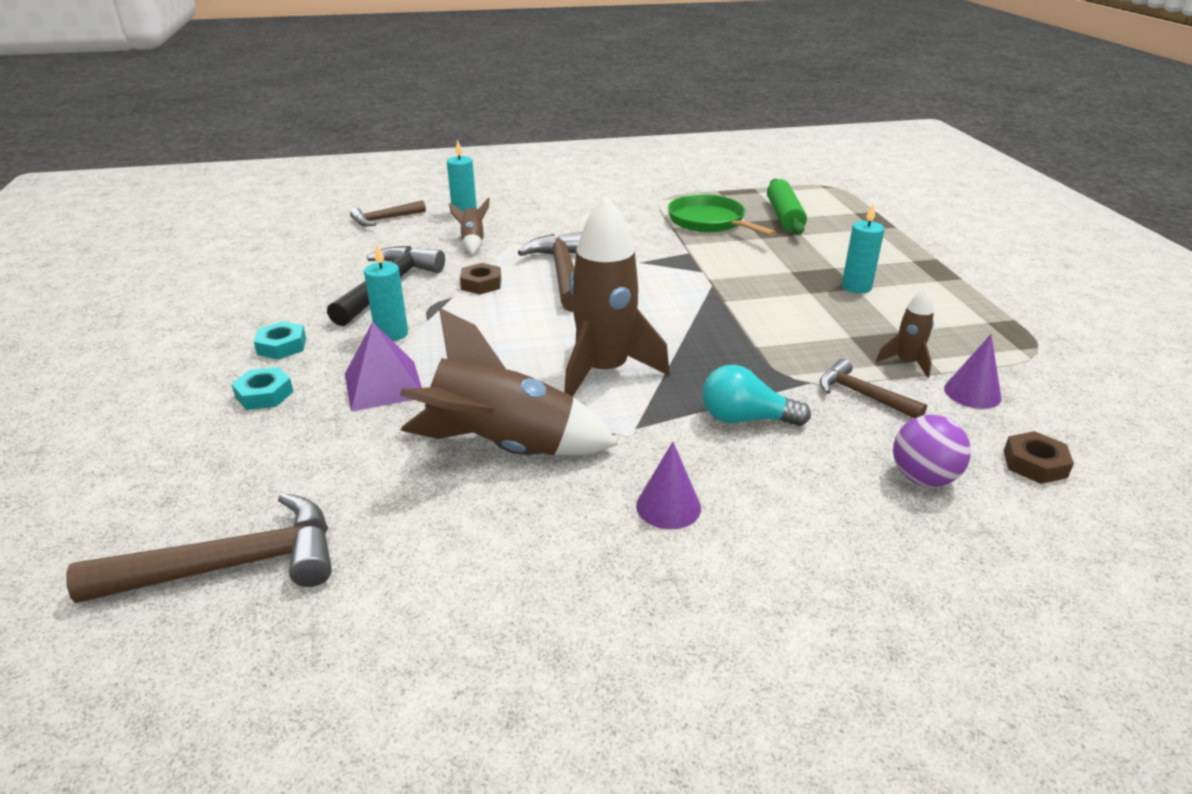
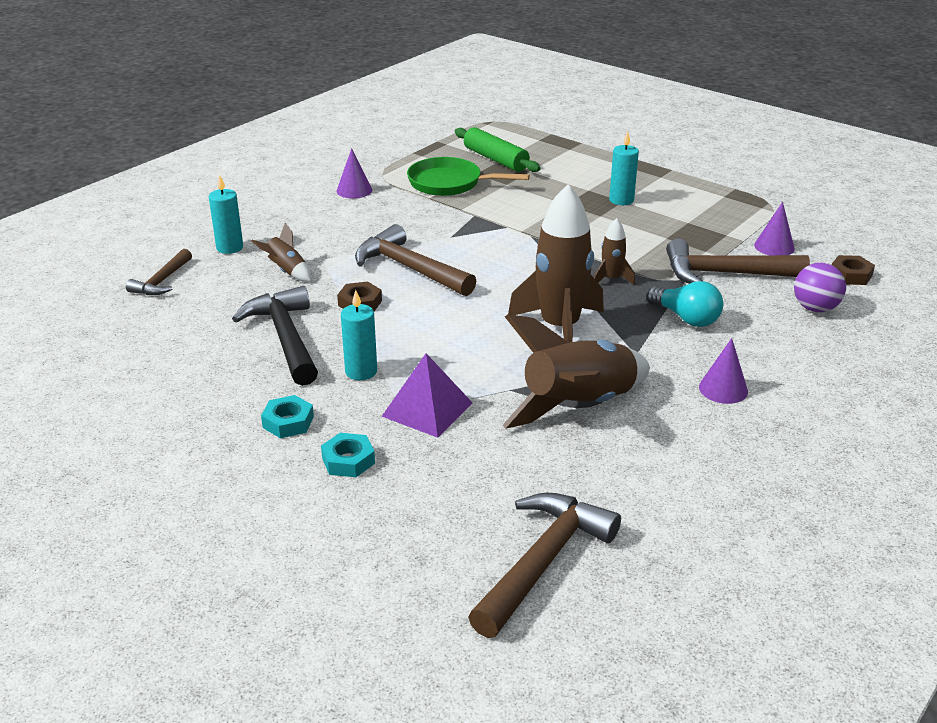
camera: 40 degrees left, 0 degrees up
(622, 203) = (354, 190): none -> purple cone
(745, 419) = (686, 318): turquoise light bulb -> turquoise light bulb turned 105 degrees counterclockwise
(862, 395) = (724, 274): brown hammer -> brown hammer, size x1.71
(906, 362) = (718, 242): brown rocket -> brown rocket (611, 279)

